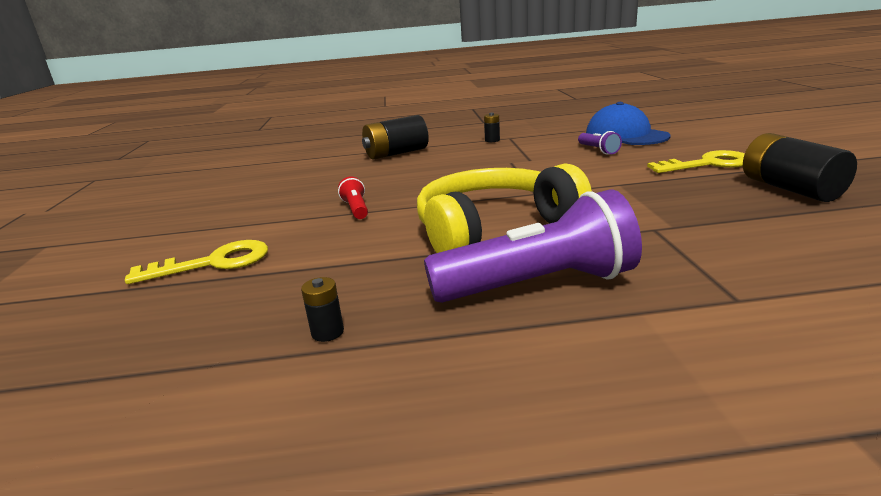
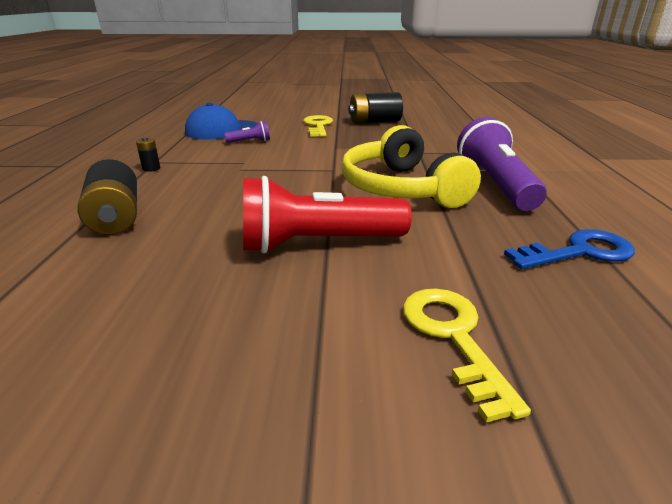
camera: 85 degrees left, 5 degrees up
(327, 332) = (579, 252): black battery -> blue key
(356, 209) = (317, 243): red flashlight -> red flashlight, size x2.24

